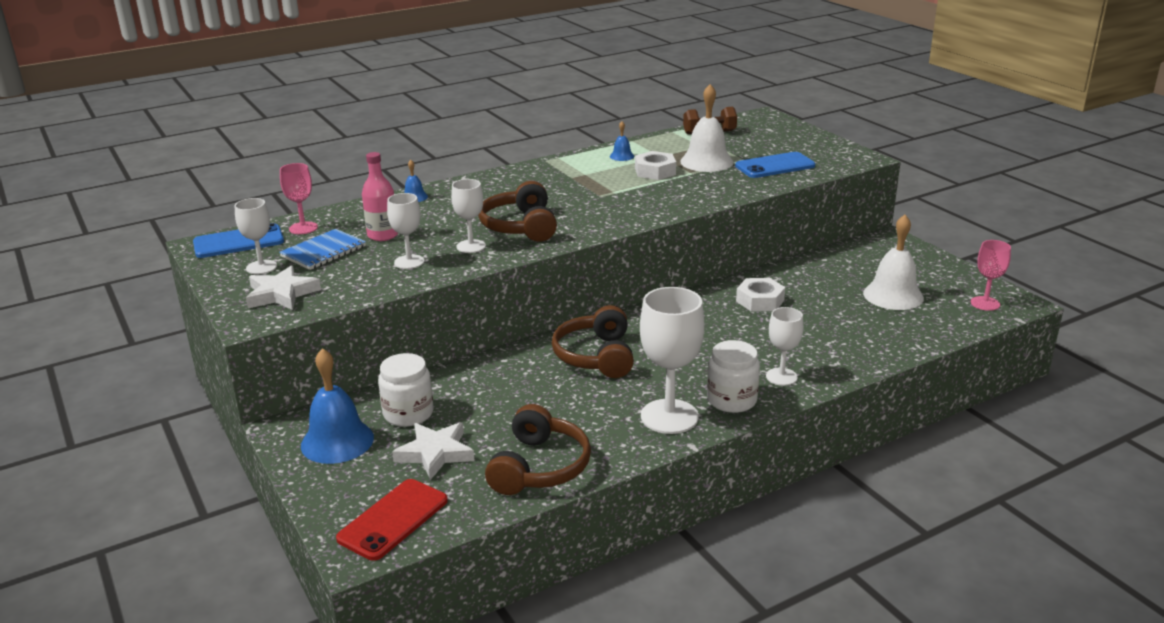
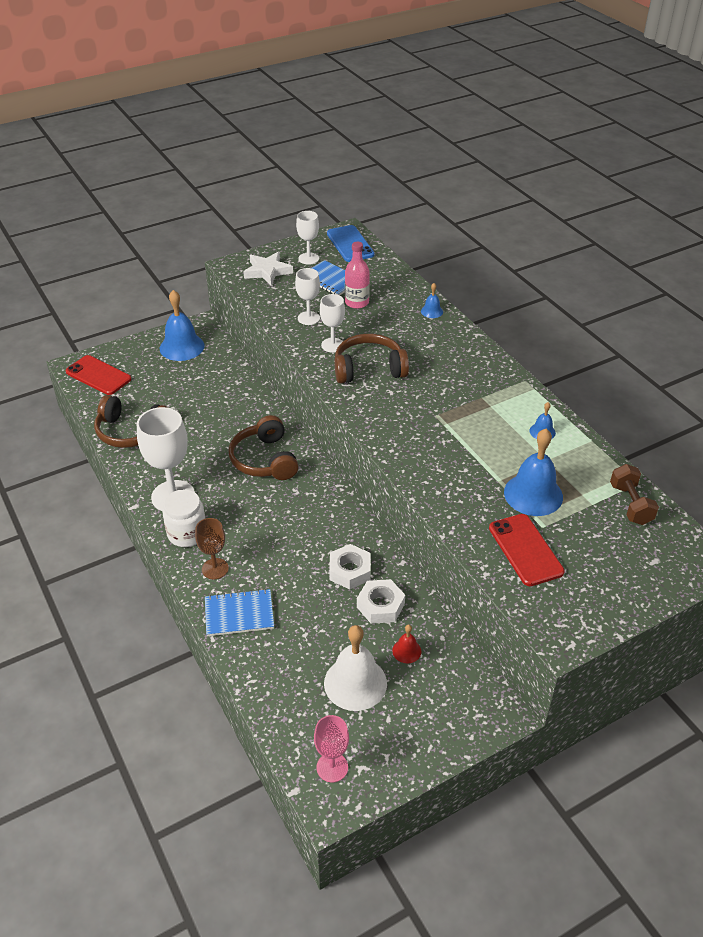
camera: 90 degrees right, 15 degrees up
(303, 228) = (372, 267): pink goblet -> none
(408, 413) = (206, 372): white jar -> none
(435, 453) = (158, 387): white star -> none
(596, 356) = (265, 460): brown headphones -> brown headphones turned 105 degrees counterclockwise
(655, 171) = (501, 453): white nut -> white nut (380, 605)
(706, 162) = (533, 494): white bell -> blue bell
(775, 166) = (525, 550): blue phone -> red phone
(781, 377) = (215, 569): white goblet -> brown goblet
(839, 357) = (239, 614): none -> blue notebook
(846, 273) = (406, 651): none -> red bell

